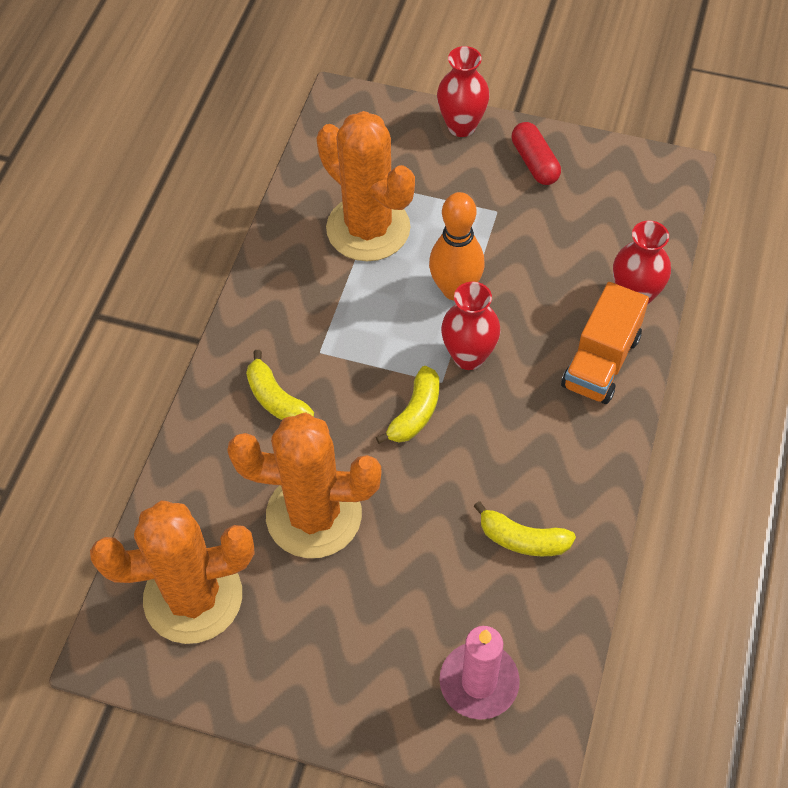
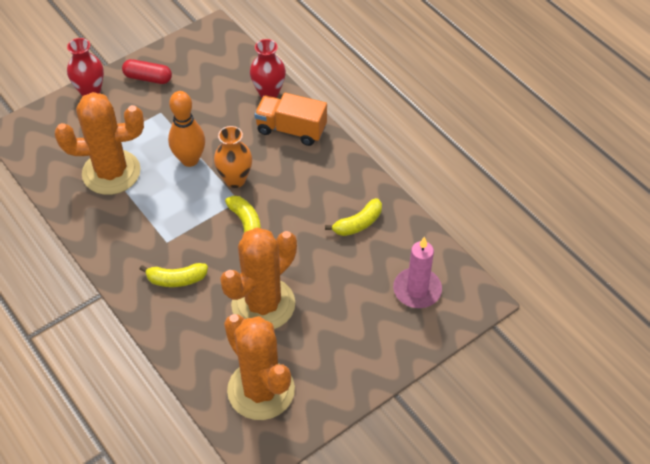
camera: 55 degrees left, 5 degrees down
(193, 597) = (261, 390): orange cactus -> orange cactus turned 60 degrees counterclockwise
(469, 356) = (235, 179): red vase -> orange vase
(601, 361) = (291, 129): orange truck -> orange truck turned 135 degrees clockwise

